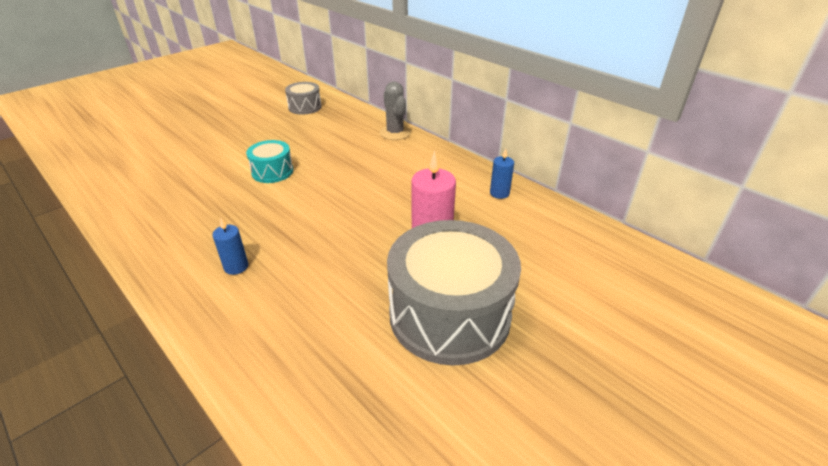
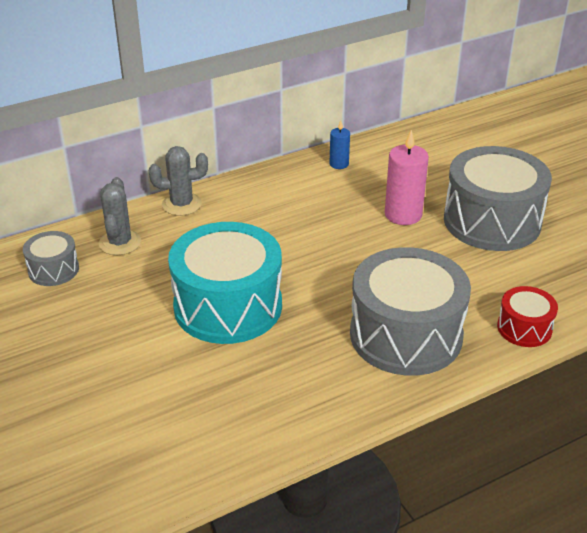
camera: 75 degrees left, 0 degrees up
(236, 267) = (406, 335): blue candle -> grey drum
(246, 358) = (524, 328): none -> red drum
(272, 171) = (228, 306): turquoise drum -> turquoise drum, size x2.06
(339, 121) = (120, 243): none -> grey cactus

